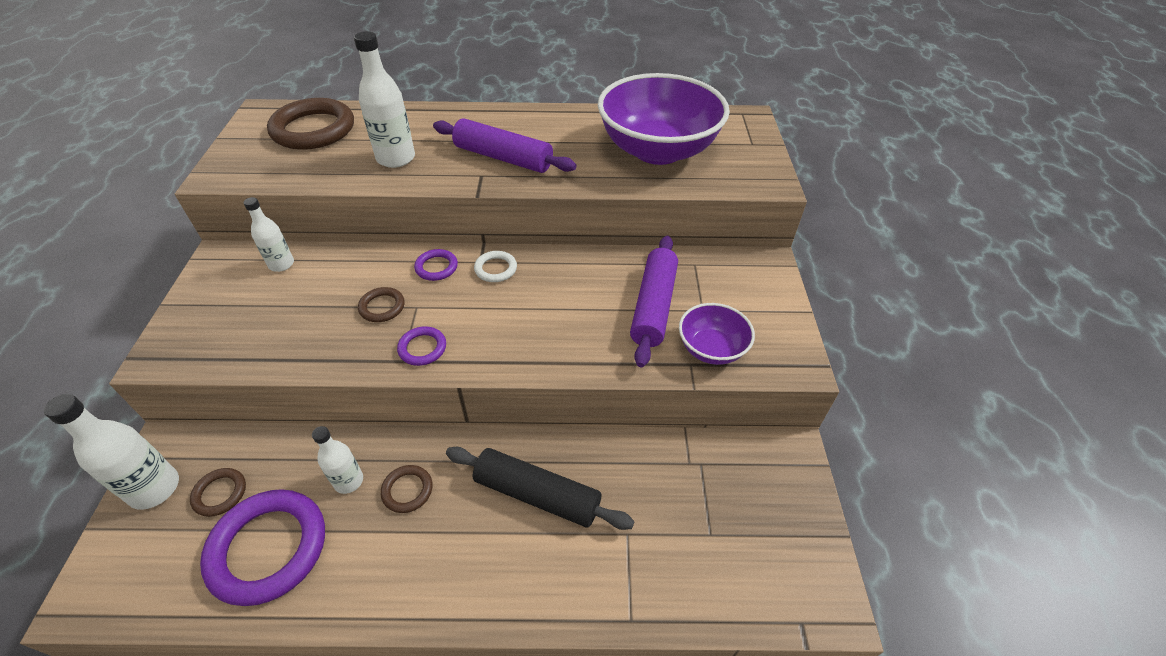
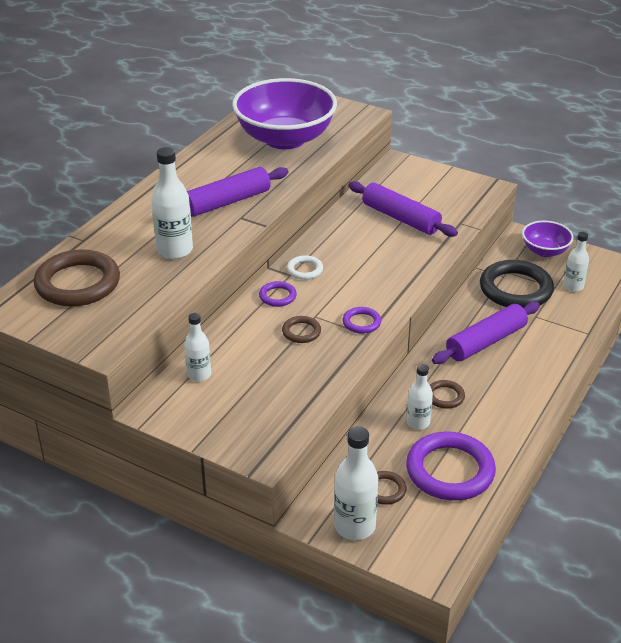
camera: 60 degrees left, 10 degrees down
(537, 494) = (486, 342): black rolling pin -> purple rolling pin
(670, 487) = (515, 289): none -> black ring
(711, 349) = (454, 211): purple bowl -> purple bowl (545, 251)
(729, 558) = (573, 286): none -> white bottle

